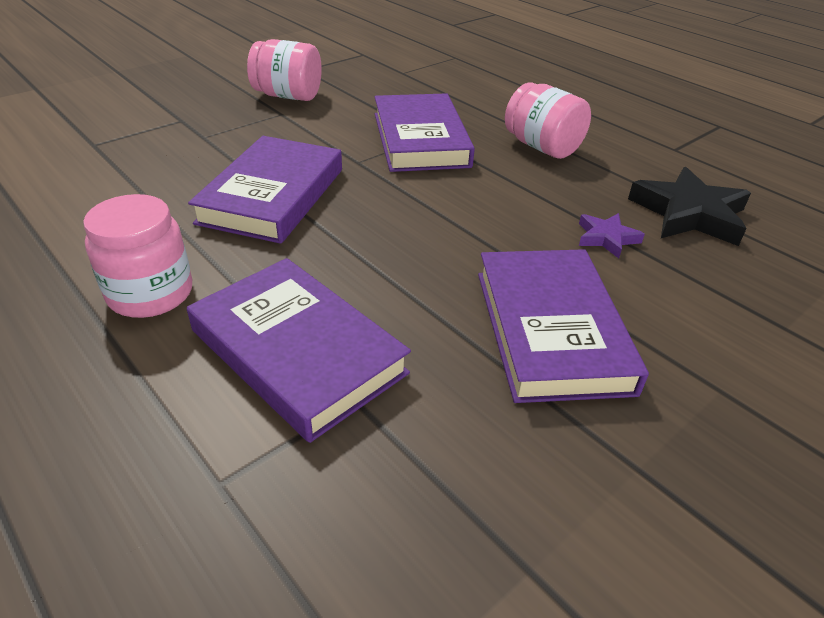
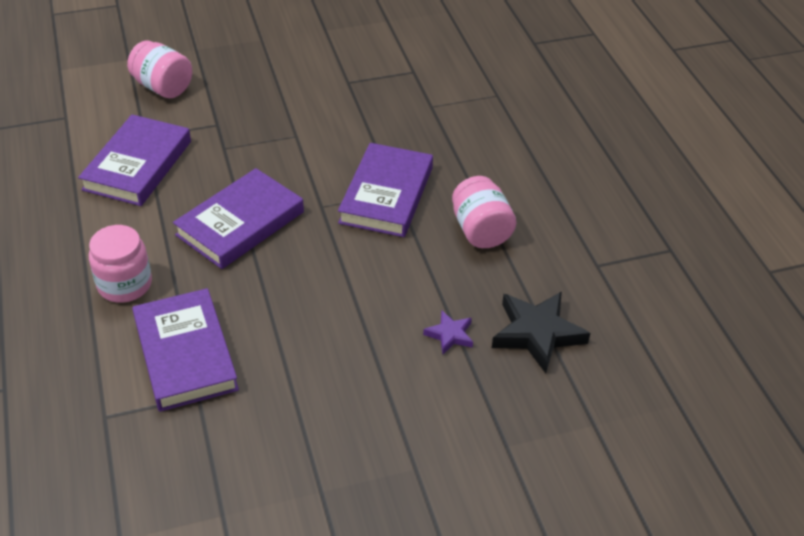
camera: 25 degrees right, 5 degrees up
(288, 96) = (313, 115): pink jar -> pink jar (163, 87)
(551, 330) = (346, 392): purple book -> purple book (138, 165)

